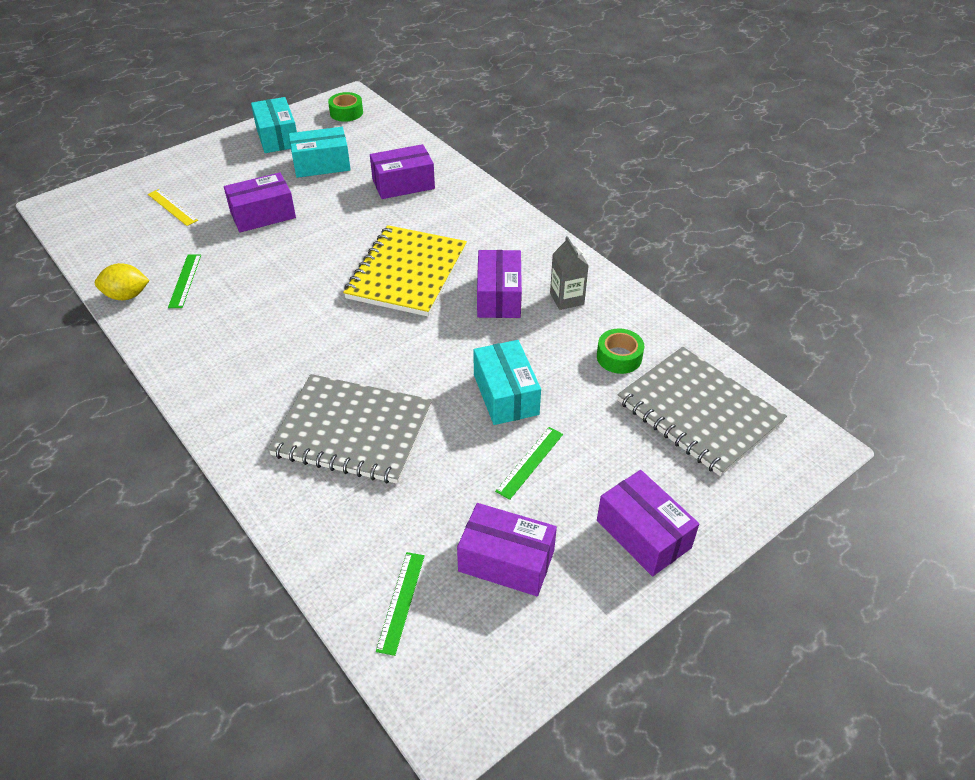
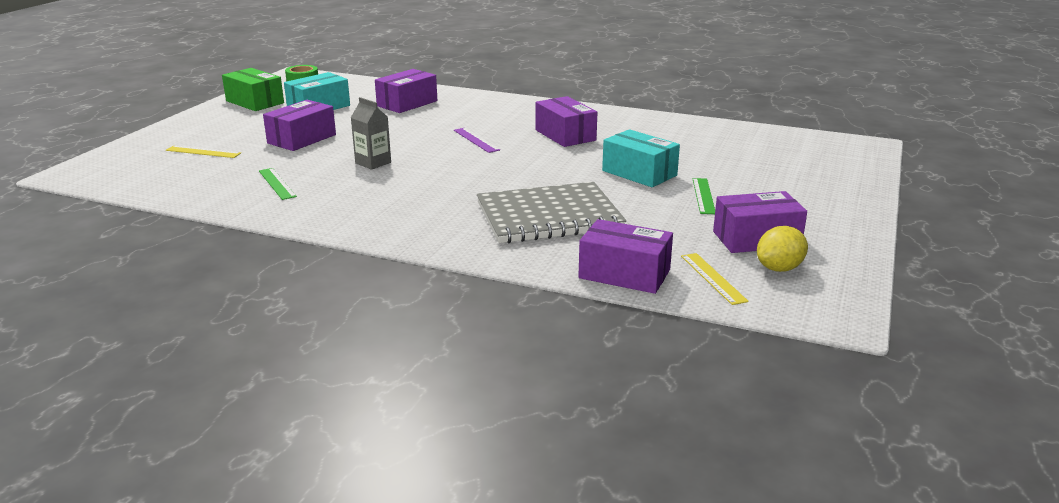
camera: 30 degrees left, 20 degrees down
(127, 296) = (228, 203): yellow lemon -> yellow lemon (779, 268)
(277, 137) = (255, 102): turquoise box -> green box
(401, 602) = (713, 278): green ruler -> yellow ruler
(407, 273) = (476, 140): yellow notebook -> purple ruler
(567, 299) = (616, 126): grey carton -> grey carton (373, 163)
(619, 357) = (692, 141): green tape -> none
(643, 534) = (824, 203): purple box -> purple box (624, 274)
(699, 412) = (778, 149): grey notebook -> none

